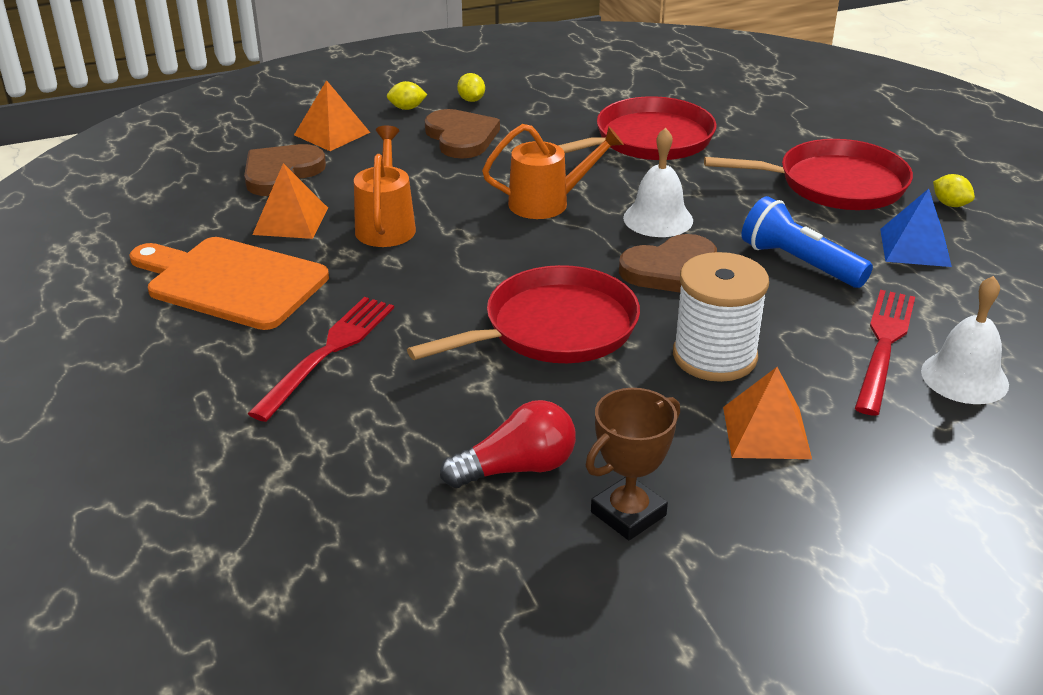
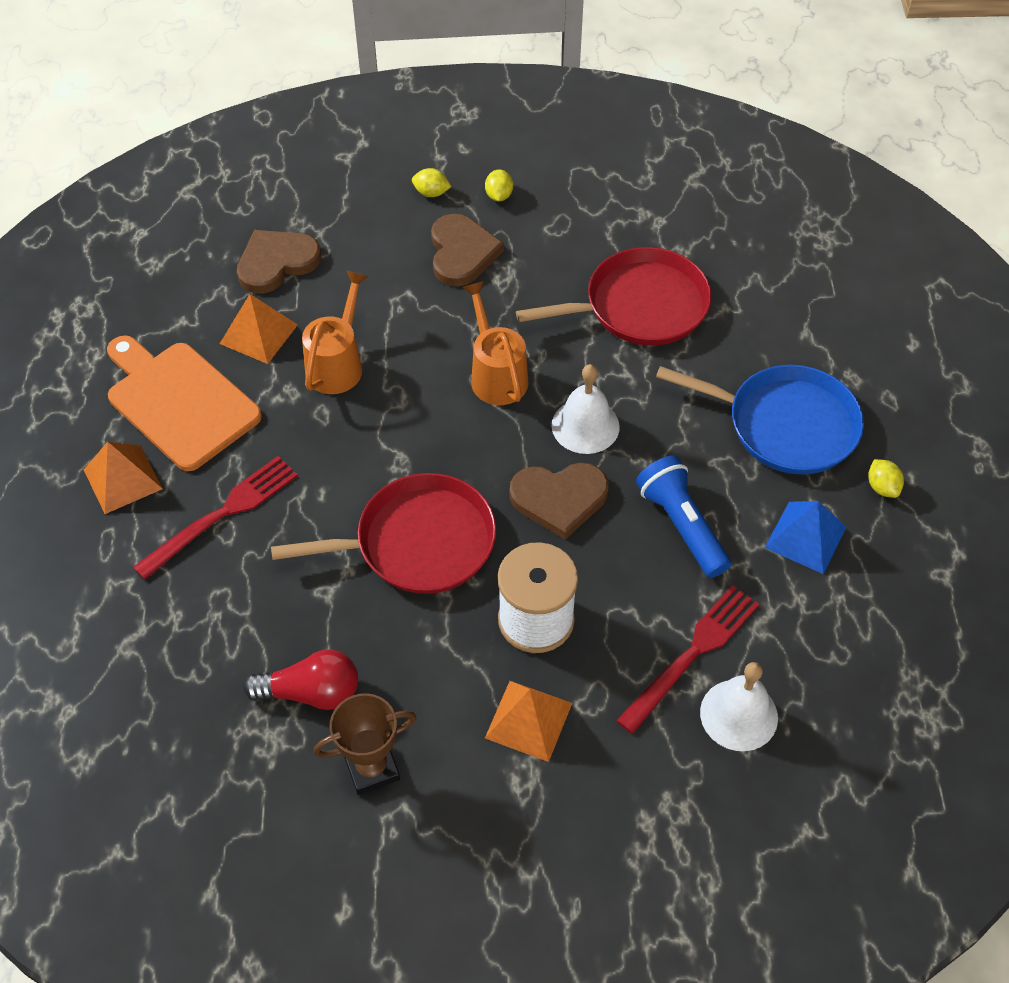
camera: 20 degrees right, 20 degrees up
(332, 133) = (345, 214): orange pyramid -> orange pyramid (123, 479)
(548, 203) = (496, 374): orange watering can -> orange watering can turned 120 degrees counterclockwise
(835, 184) = (785, 424): red pan -> blue pan

